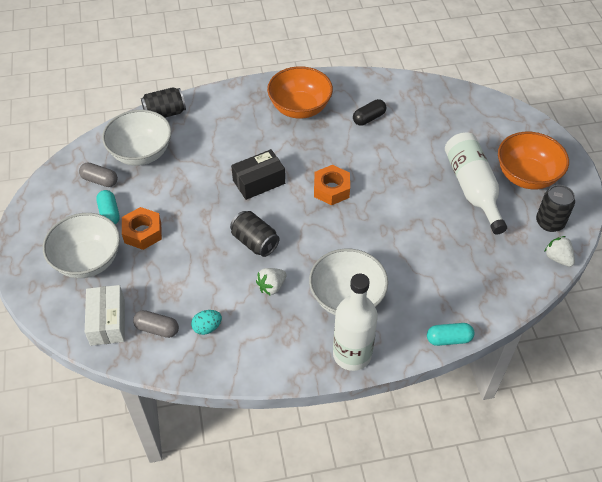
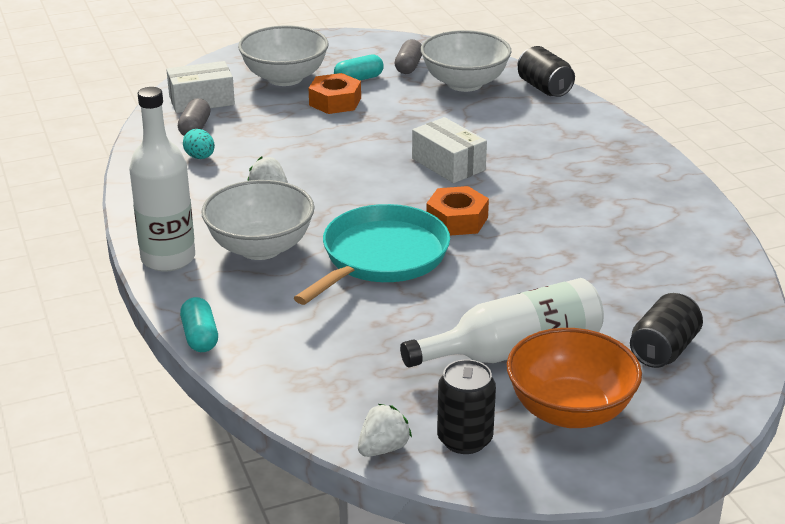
camera: 80 degrees right, 20 degrees down
(255, 242) = (340, 173): black can -> black can (663, 350)
(259, 182) = (448, 164): black box -> white box
(300, 108) = (612, 180): orange bowl -> none
(369, 118) = (626, 240): black capsule -> none
(369, 233) = (381, 257): none -> turquoise pan

